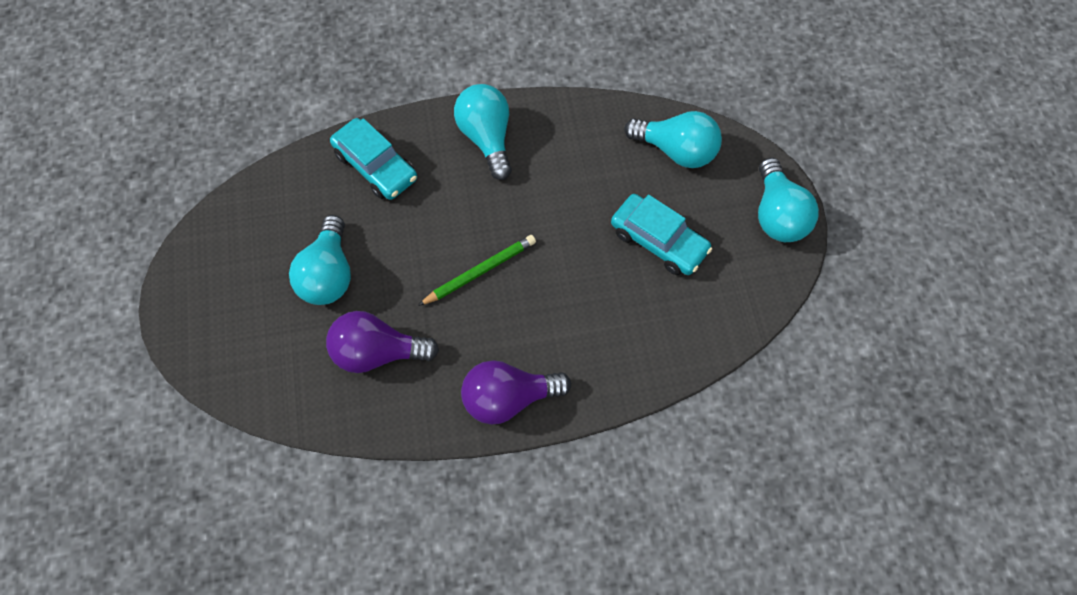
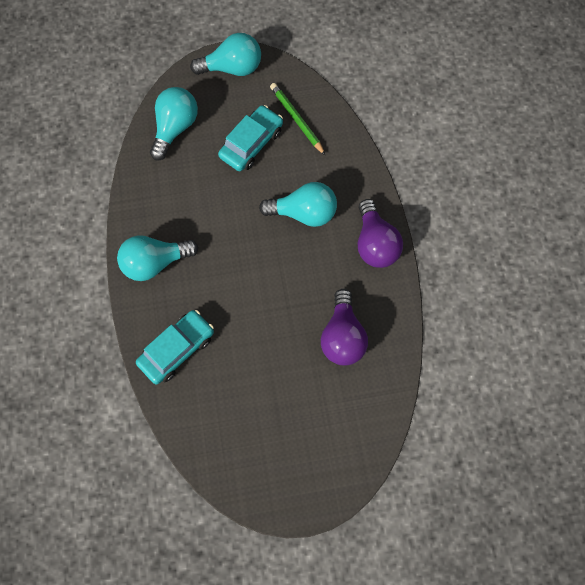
camera: 90 degrees left, 5 degrees up
(328, 274) = (277, 379): turquoise light bulb -> turquoise light bulb (304, 213)
(480, 271) = (275, 265): green pencil -> green pencil (297, 119)

